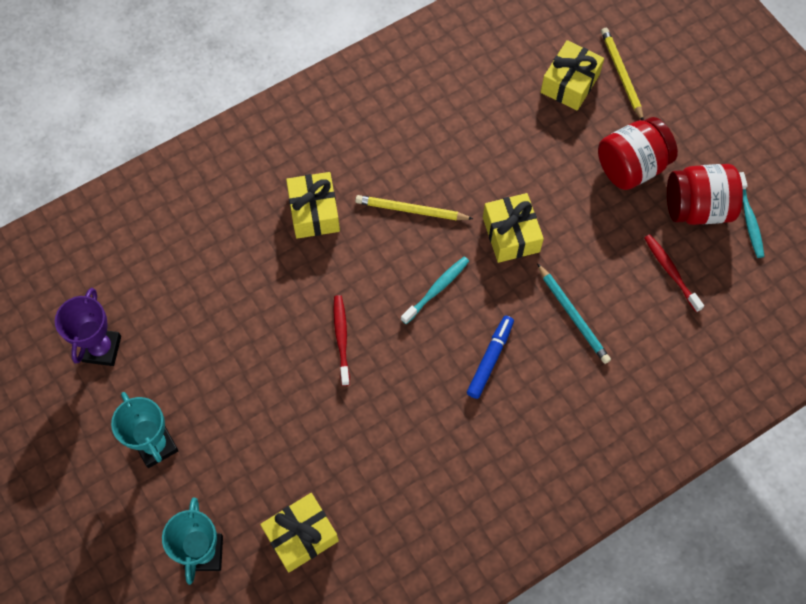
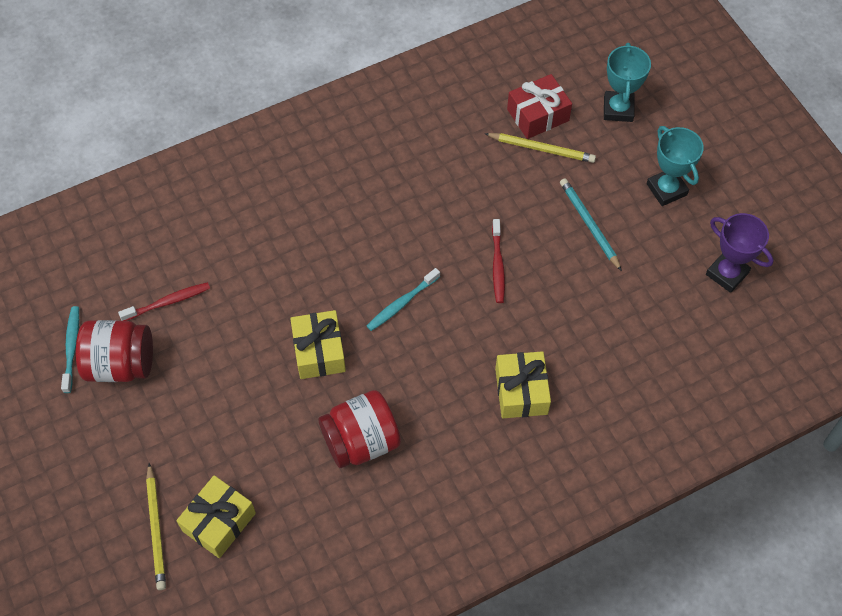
camera: 175 degrees left, 5 degrees down
(101, 349) = (727, 273): purple trophy -> purple trophy turned 60 degrees counterclockwise
(301, 536) = (538, 115): yellow gift -> red gift
(411, 210) = (418, 385): yellow pencil -> yellow pencil (541, 149)
(490, 359) = (359, 237): blue marker -> none
(572, 315) = (274, 269): turquoise pencil -> turquoise pencil (589, 225)
(631, 167) = (176, 414): red jar -> red jar (361, 441)
(670, 272) = (168, 302): red toothbrush -> red toothbrush turned 90 degrees counterclockwise

